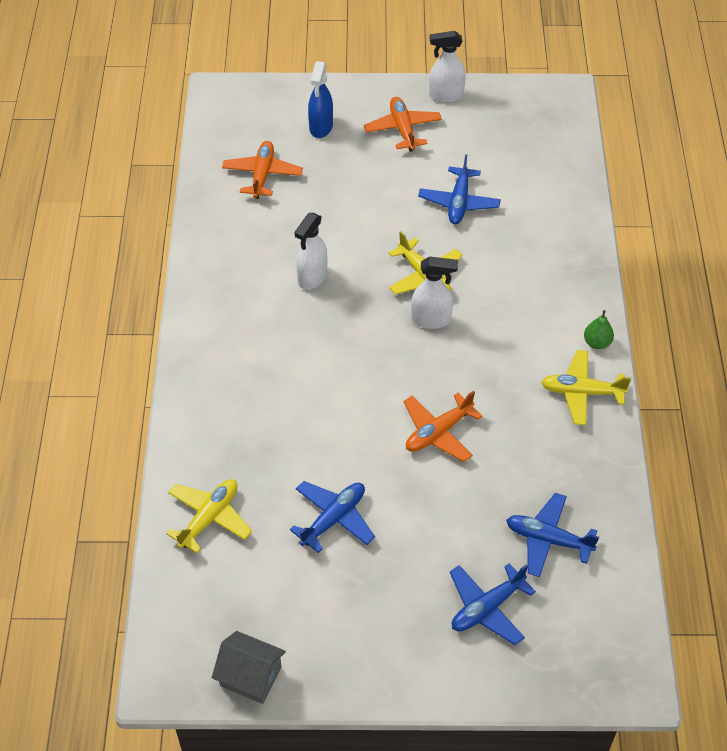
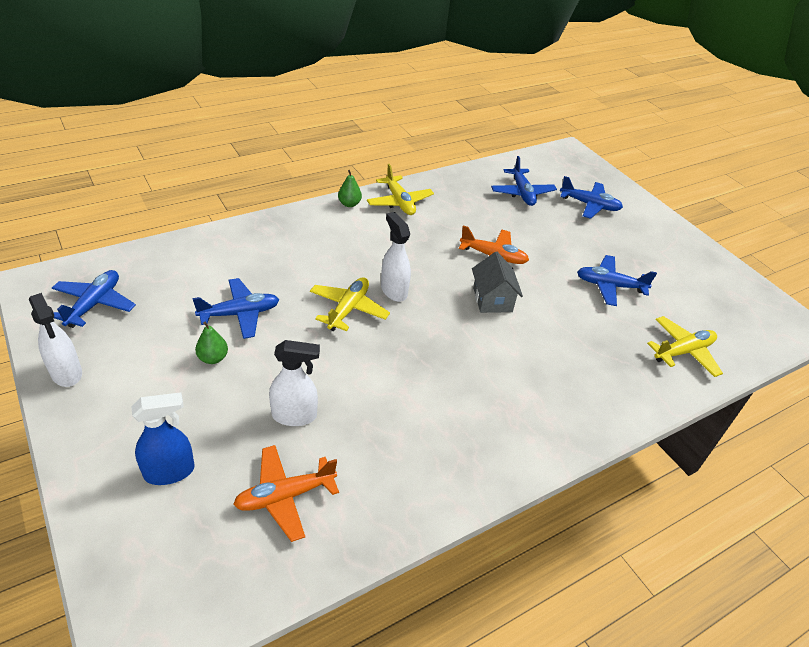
camera: 125 degrees left, 10 degrees down
(209, 518) = (683, 352): yellow plane -> yellow plane turned 150 degrees clockwise
(250, 676) = (744, 285): grey house -> grey house (492, 299)
(312, 277) = (406, 385): white spray bottle -> white spray bottle (295, 416)
(403, 129) = (143, 391): orange plane -> none
(415, 173) = (213, 358): none -> green pear
(519, 121) = (94, 304): none -> blue plane

